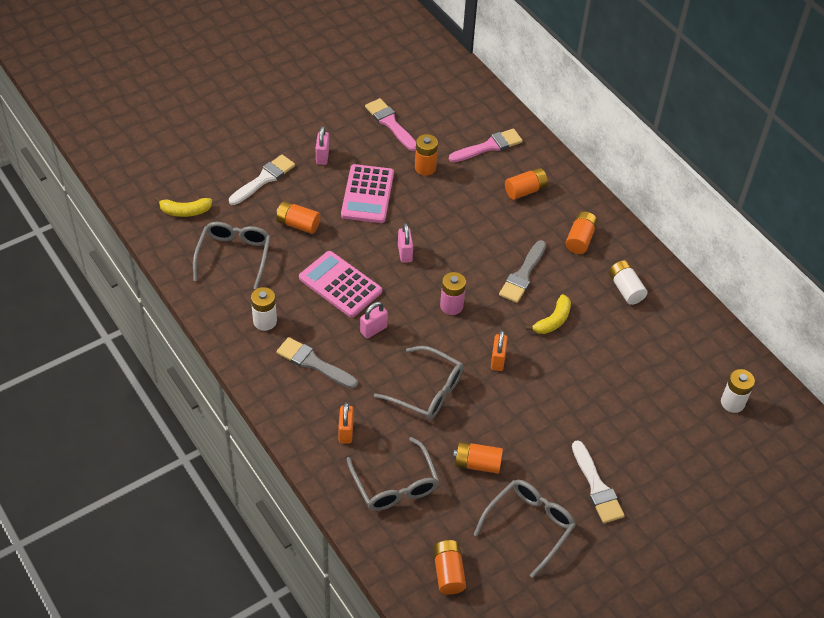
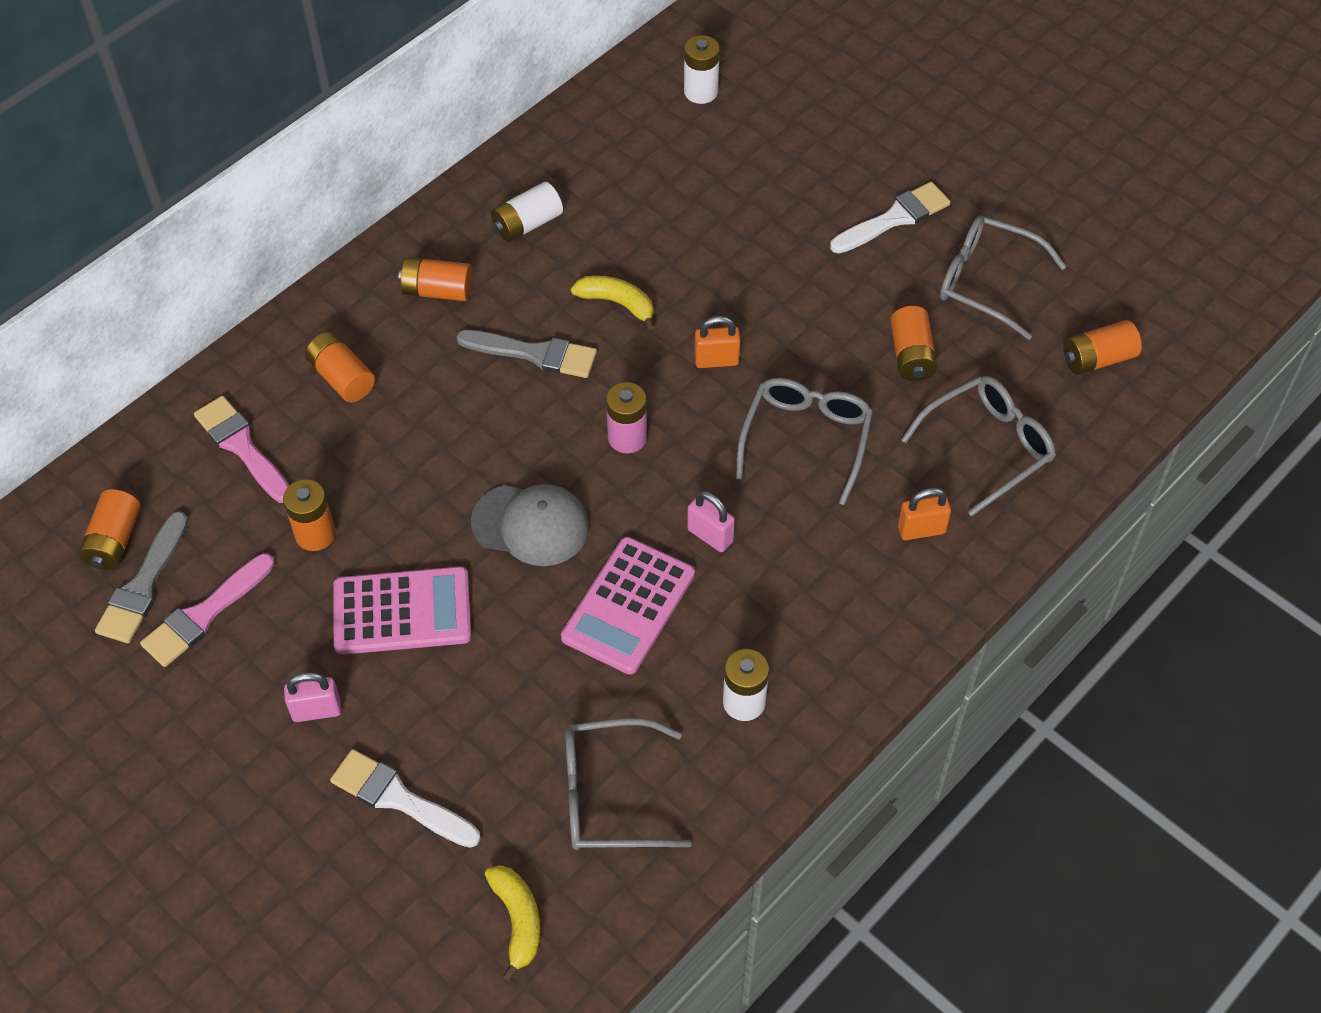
camera: 100 degrees left, 5 degrees up
(298, 224) = (503, 708): orange battery -> orange battery (114, 540)
(313, 363) = (807, 606): grey brush -> grey brush (143, 585)
(405, 253) = (530, 525): pink padlock -> grey cap

